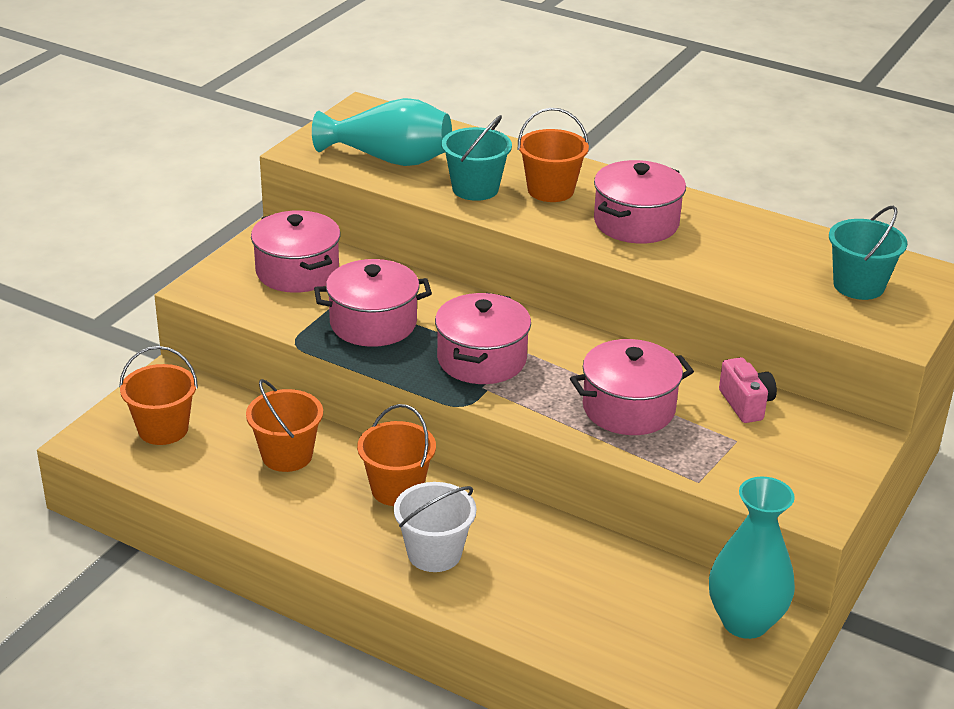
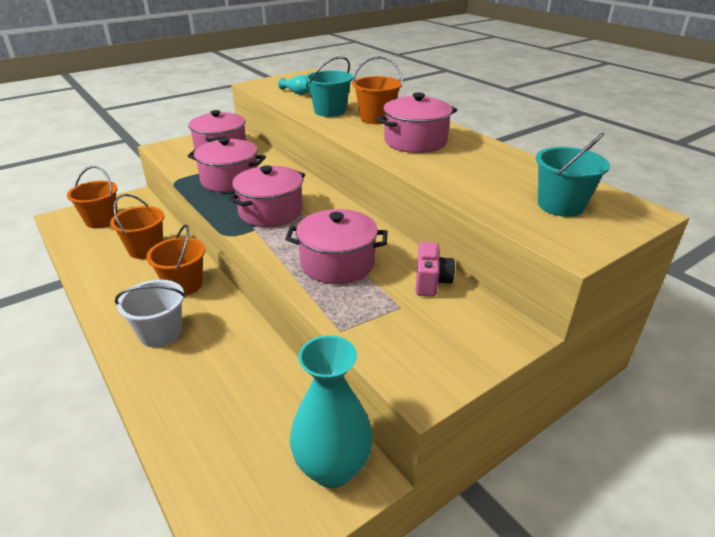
camera: 25 degrees right, 0 degrees up
(389, 159) = (297, 93): turquoise vase -> turquoise vase, size x0.45

